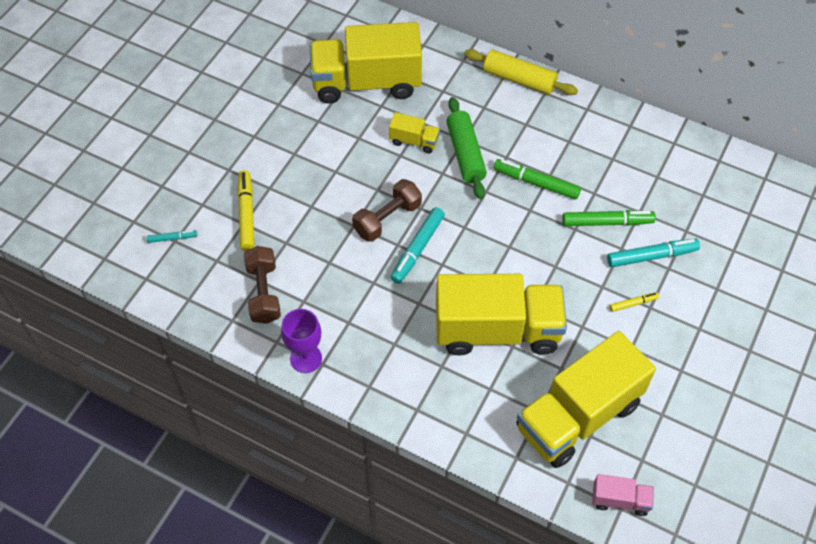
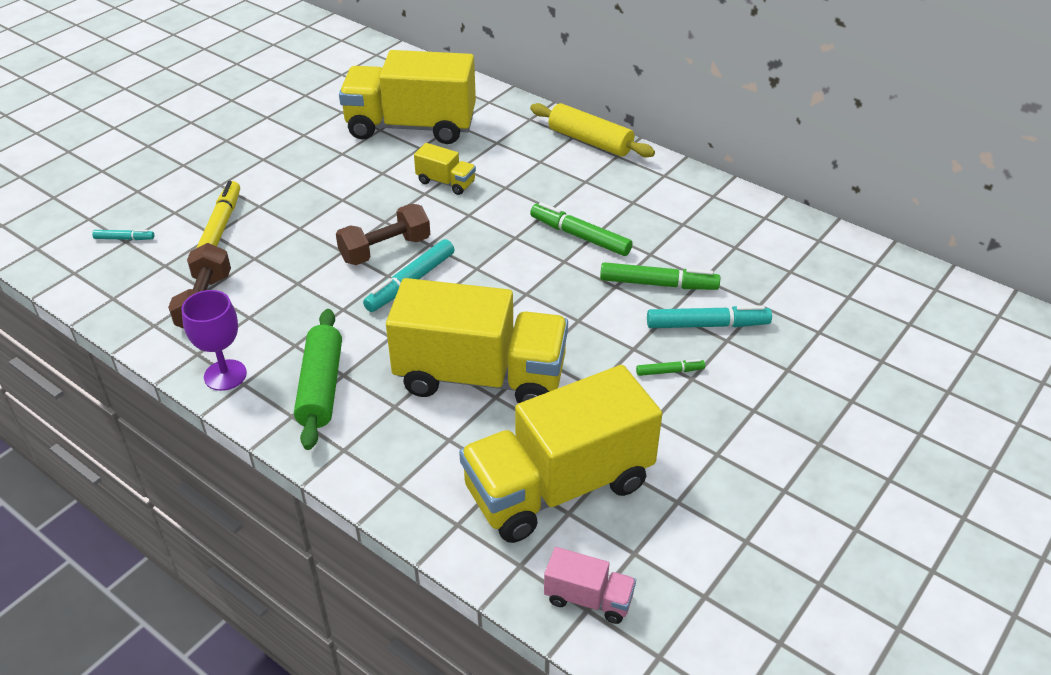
camera: 10 degrees right, 15 degrees down
(465, 154) = (503, 200): green rolling pin -> green rolling pin (321, 387)
(633, 304) = (669, 371): yellow marker -> green marker

